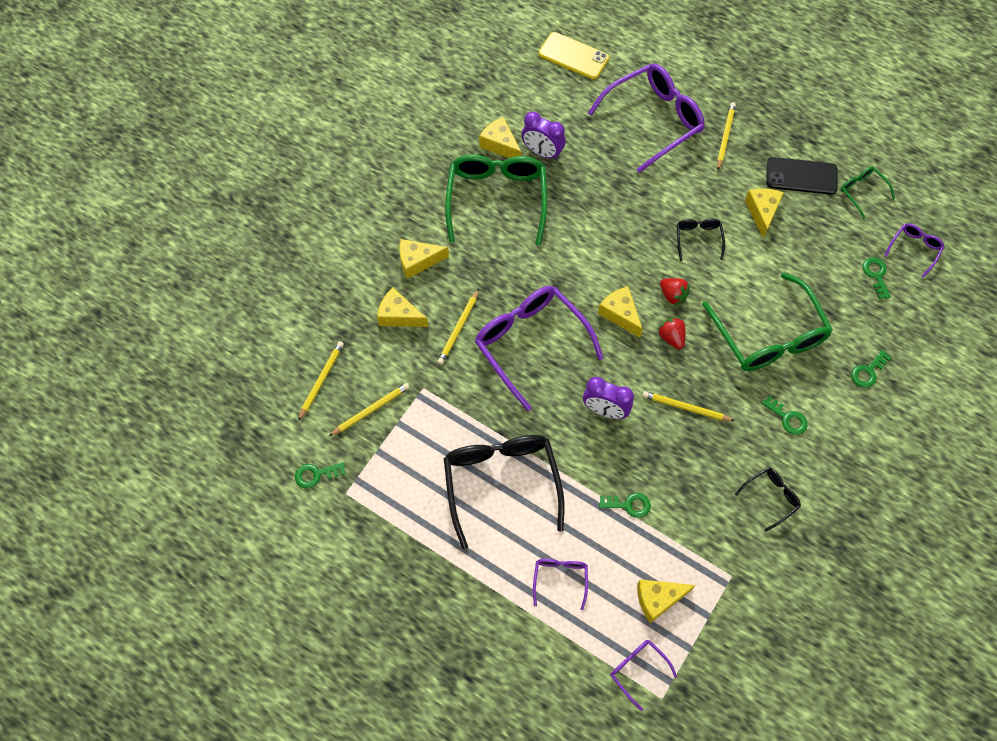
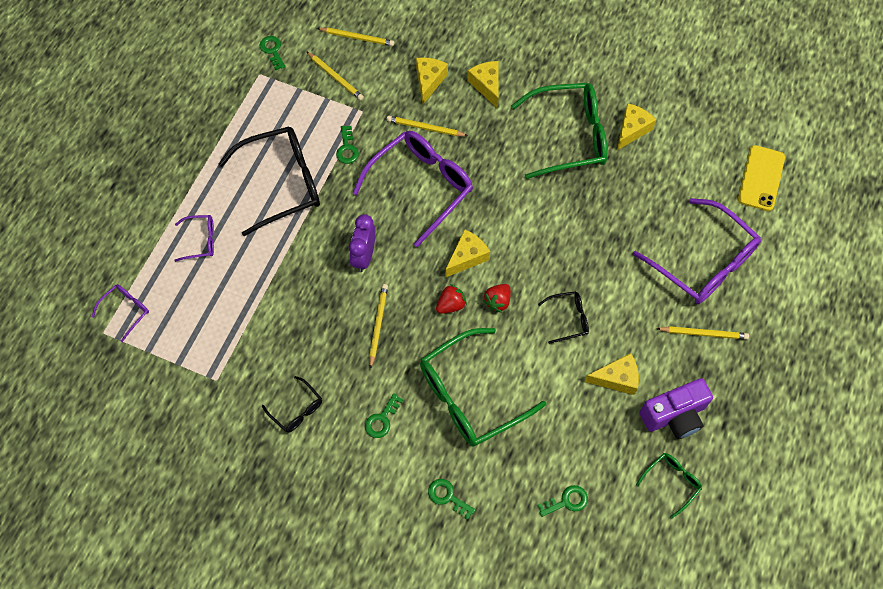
camera: 80 degrees right, 0 degrees up
(542, 152) = (633, 167): purple clock -> none
(629, 505) = (274, 287): green key -> green key (347, 148)
(658, 599) = (189, 320): yellow cheese -> none
(801, 176) = (674, 415): black phone -> purple camera
(914, 249) = (610, 543): purple glasses -> none

